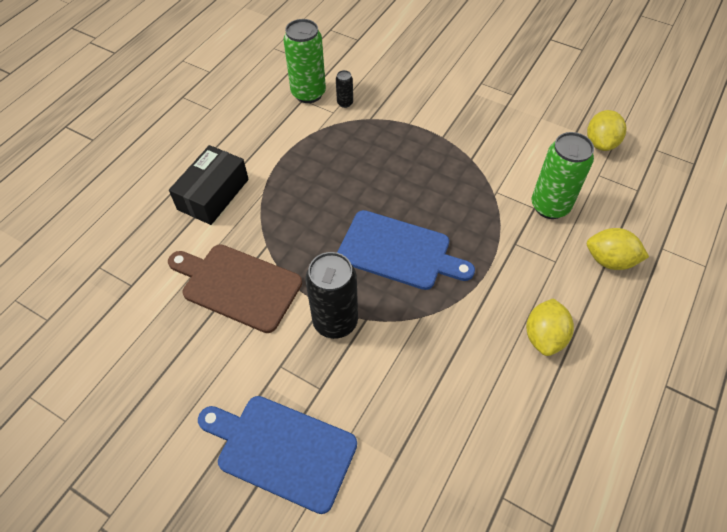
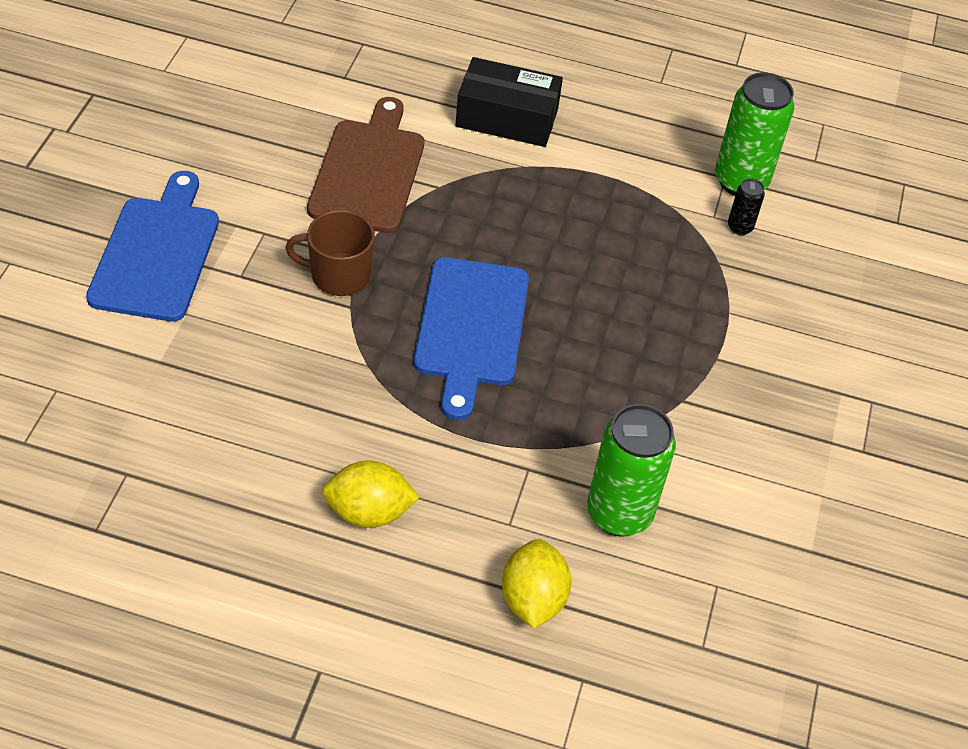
camera: 70 degrees right, 5 degrees down
(335, 322) = (338, 275): black can -> brown mug
(600, 143) = (796, 589): yellow lemon -> none

